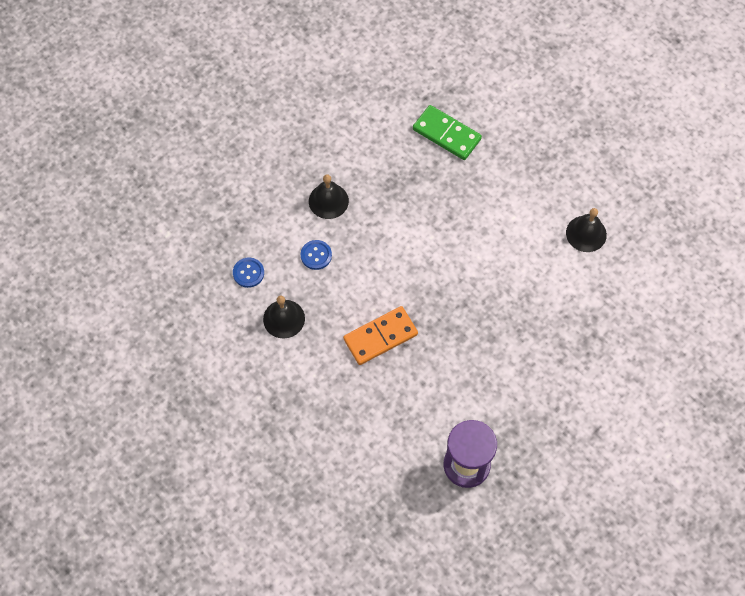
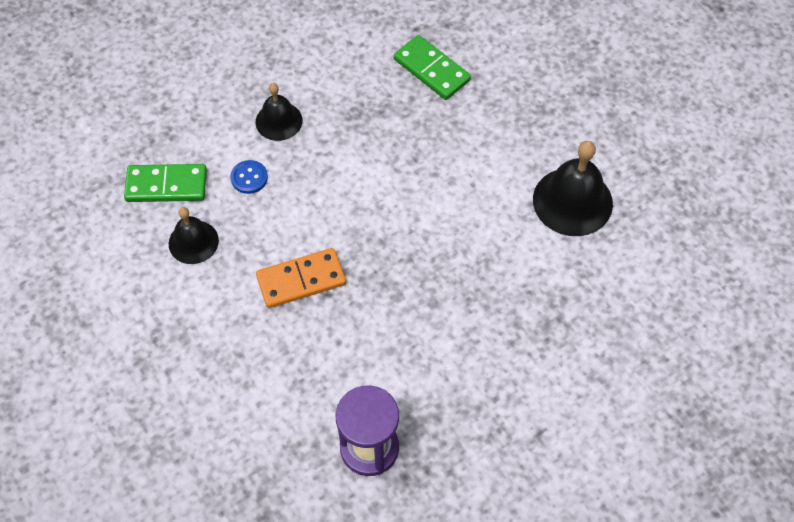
camera: 10 degrees right, 5 degrees down
(248, 273) = (166, 185): blue button -> green domino
(586, 233) = (572, 201): black bell -> black bell, size x1.63

